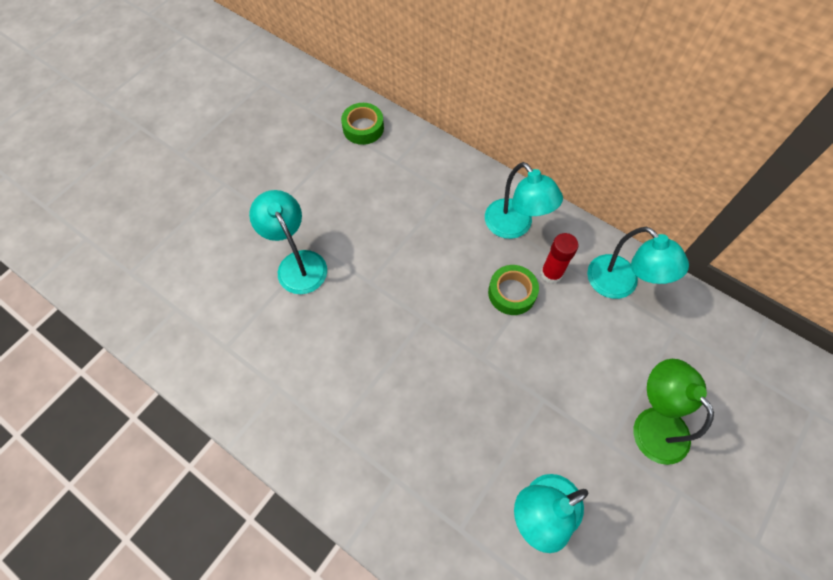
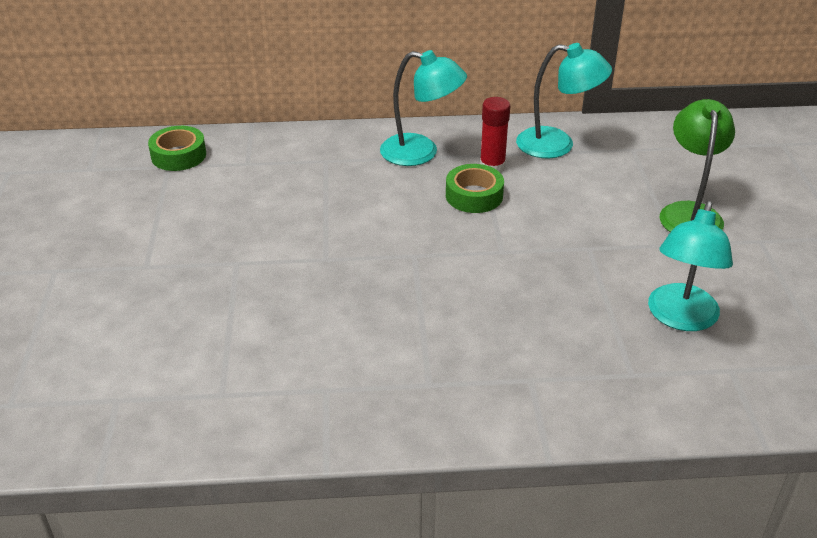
camera: 40 degrees left, 25 degrees down
(297, 263) = (228, 285): turquoise lamp -> none
(653, 423) = (689, 213): green lamp -> green lamp turned 75 degrees clockwise

